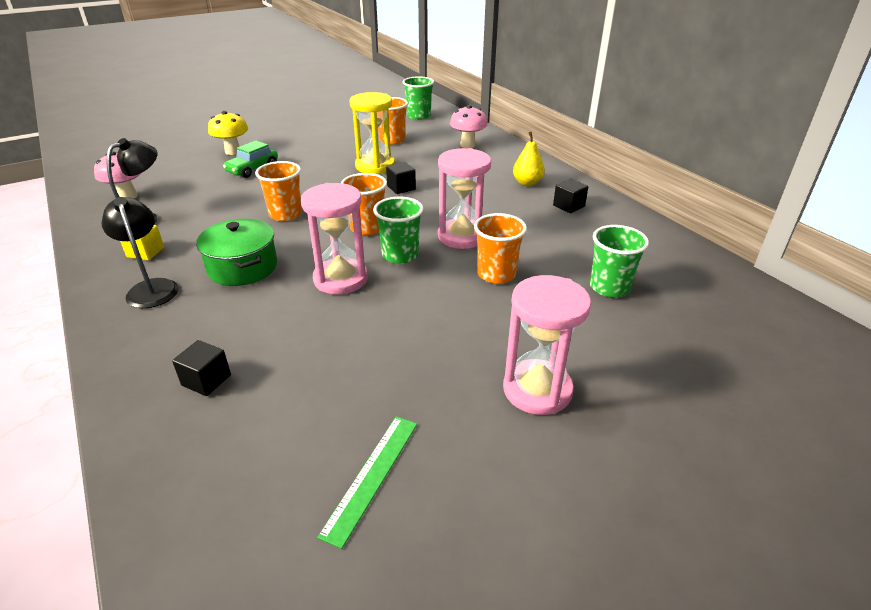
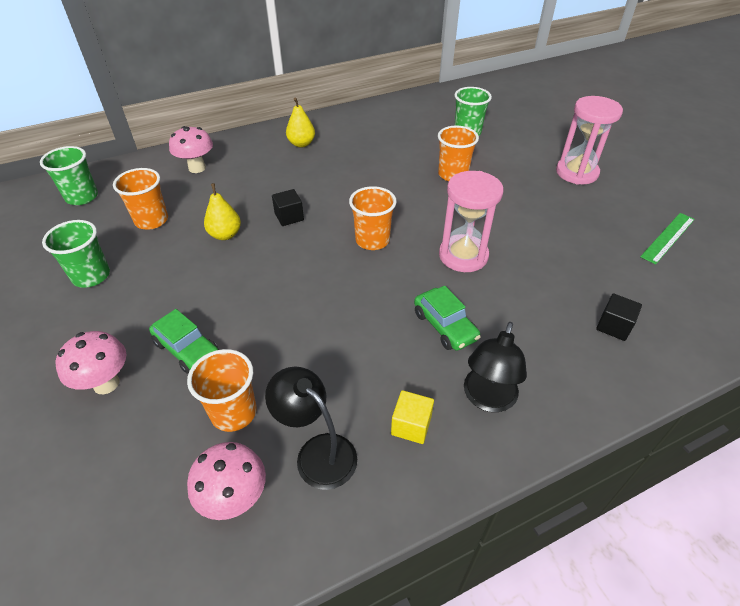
camera: 85 degrees left, 10 degrees up
(151, 288) = (487, 399): black lamp -> black lamp turned 45 degrees counterclockwise
(233, 151) = (106, 383): yellow mushroom -> pink mushroom
(242, 267) = (445, 326): green pot -> green car
(285, 214) = (332, 303): orange cup -> orange cup (234, 412)
(371, 476) = (668, 237): green ruler -> green ruler turned 75 degrees counterclockwise
(375, 166) = (225, 235): yellow hourglass -> yellow pear
(400, 255) = (424, 221): green cup -> green cup (91, 276)
(462, 236) = (394, 186): pink hourglass -> none
(568, 206) = (350, 130): black cube -> none

